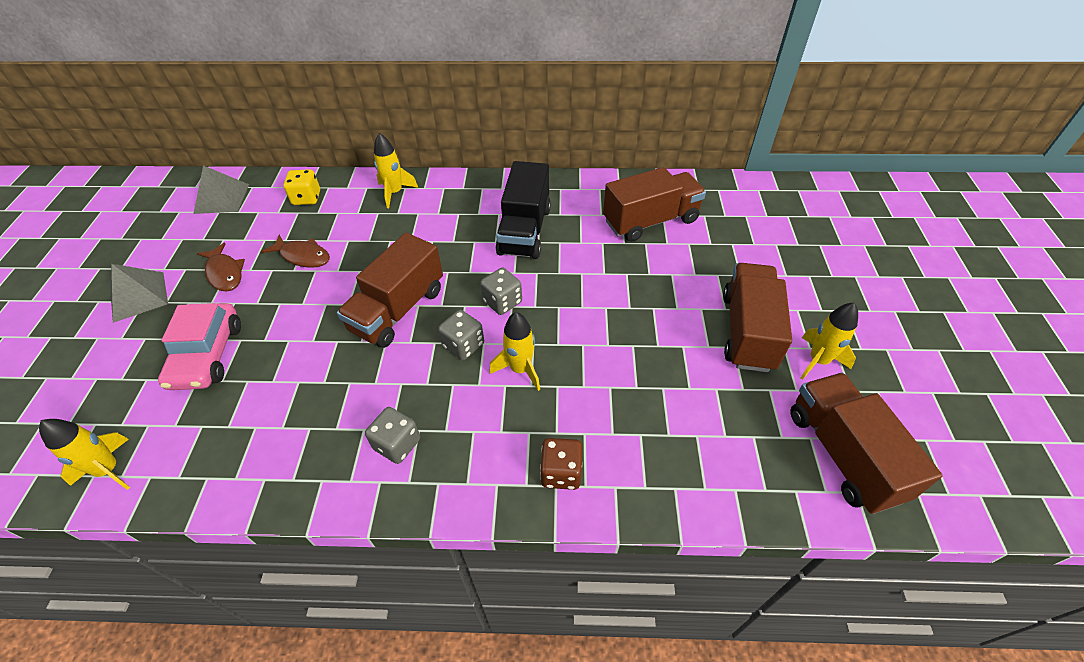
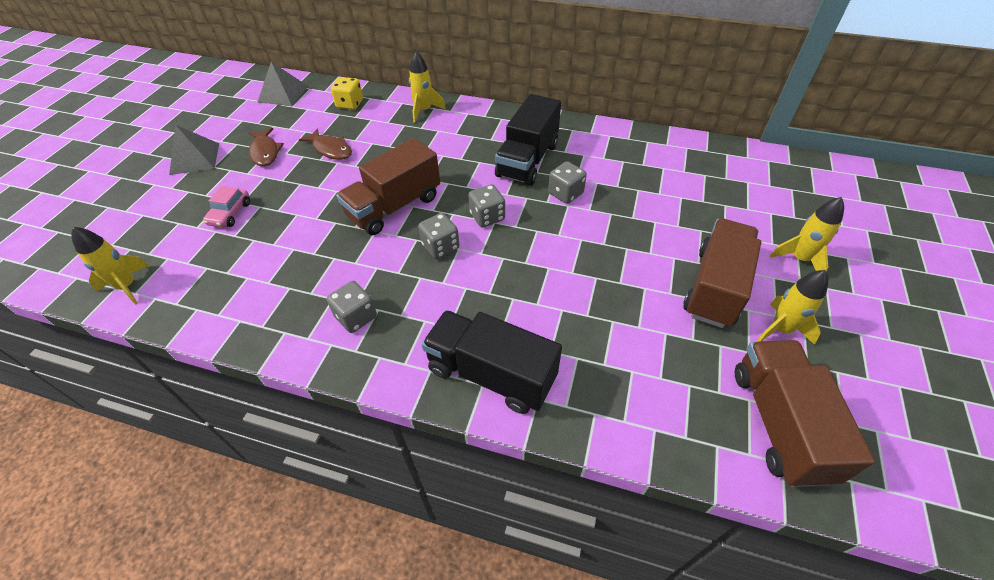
camera: 15 degrees right, 0 degrees up
(207, 355) = (230, 213): pink car -> pink car, size x0.59
(520, 369) = (484, 277): yellow rocket -> yellow rocket (799, 259)
(561, 472) = (491, 374): brown dice -> black truck
(575, 261) = (565, 193): none -> grey dice
(650, 221) = (649, 171): brown truck -> none

